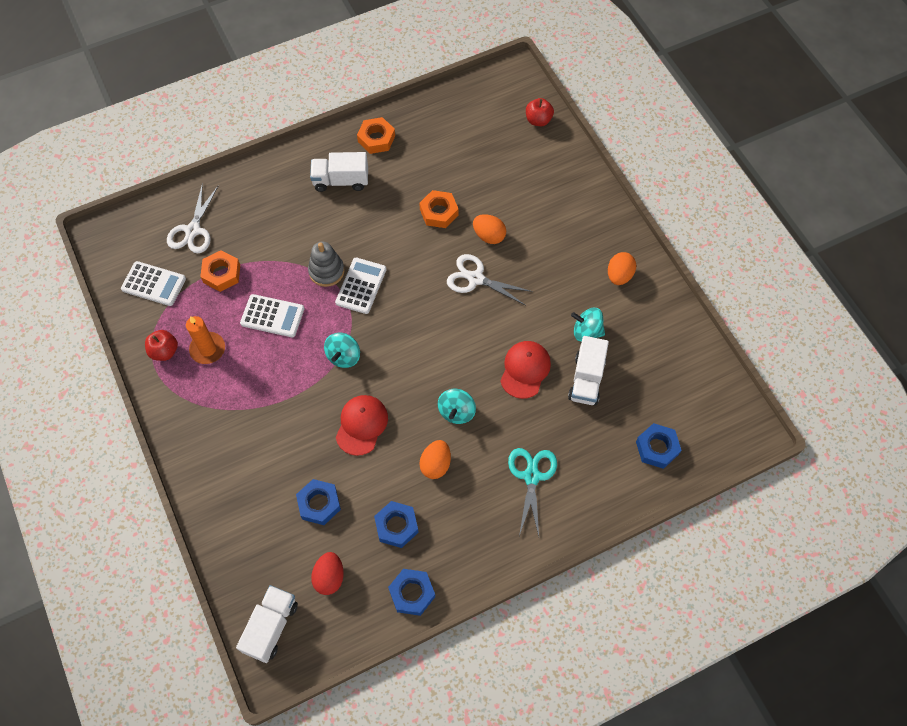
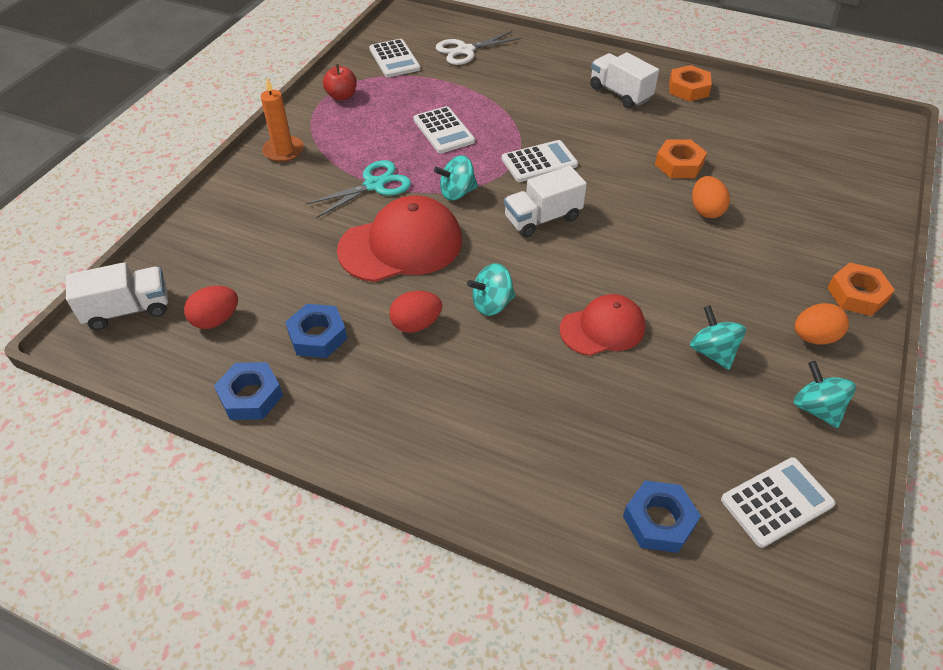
camera: 50 degrees right, 15 degrees down
(208, 349) = (370, 115): orange candle -> orange candle (283, 151)
(221, 274) = (447, 84): orange nut -> orange nut (857, 294)
(319, 504) = (289, 266): blue nut -> none
(326, 271) = (525, 135): grey stacking toy -> none
(361, 425) = (401, 245): red cap -> red cap, size x1.59
(435, 464) = (416, 324): orange egg -> red egg
(475, 278) = (649, 229): white scissors -> none
(531, 476) = (487, 414): turquoise scissors -> turquoise scissors (374, 185)
(538, 120) = (873, 169): red apple -> none
(586, 379) = (658, 389): white truck -> white truck (542, 218)
(658, 319) = (816, 408): none -> turquoise spinning top
(689, 387) = (776, 502): none -> white calculator

